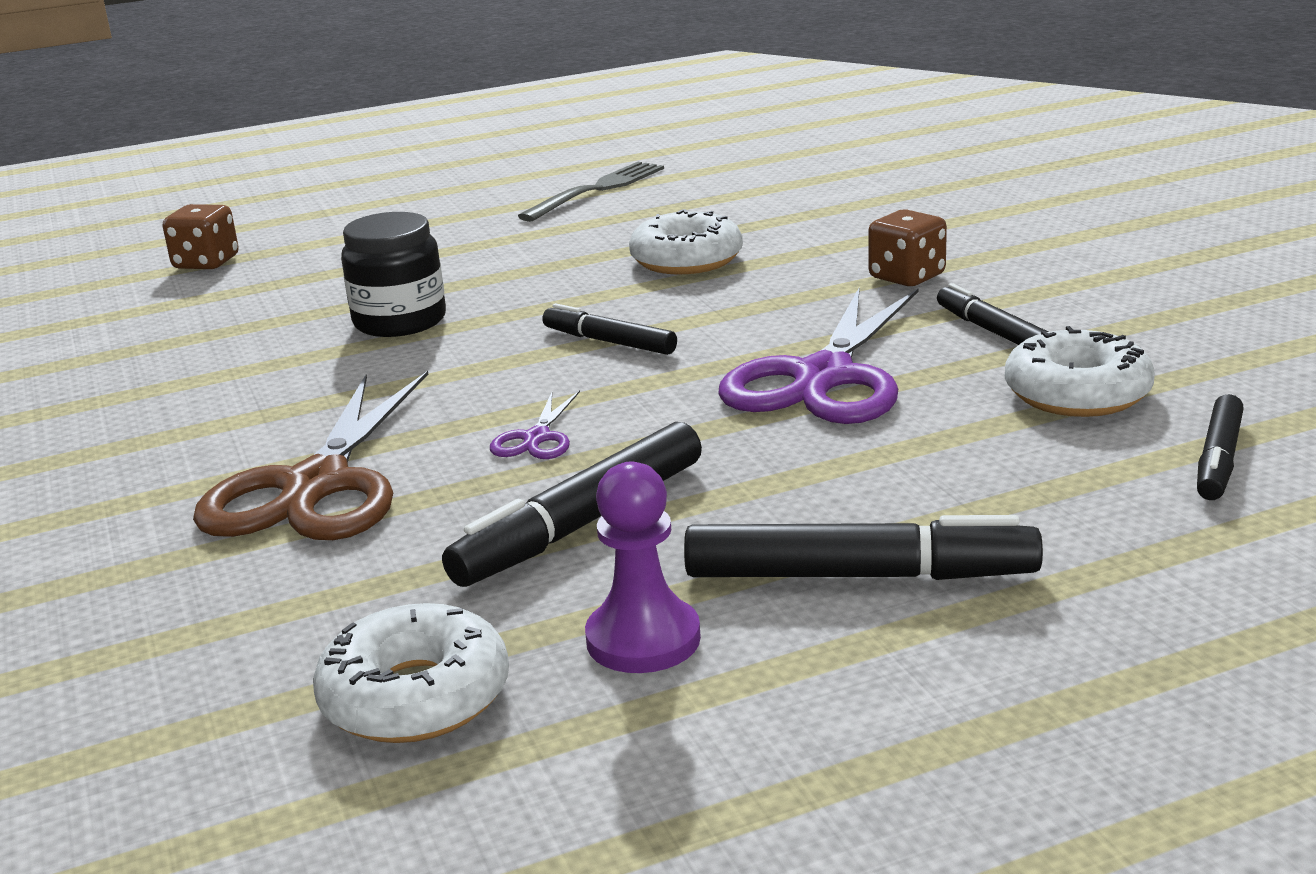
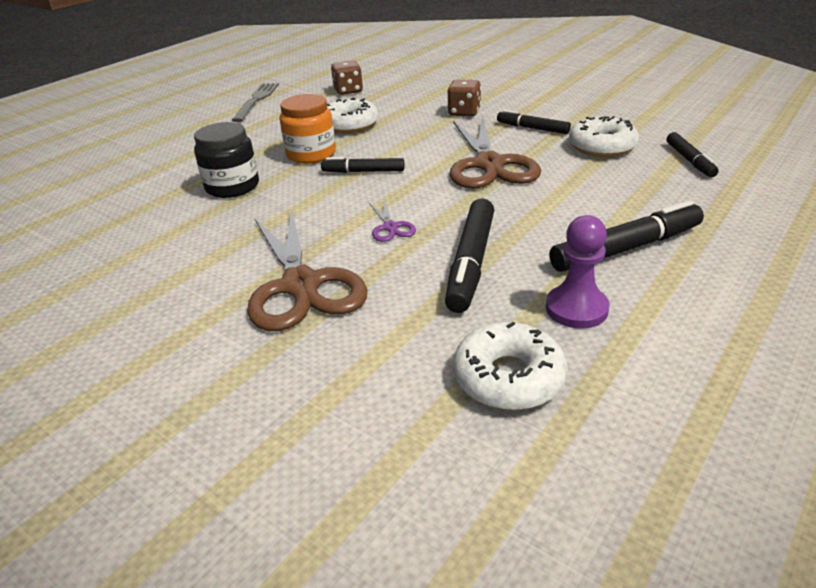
camera: 30 degrees left, 10 degrees up
(206, 263) = (62, 181): brown dice -> brown dice (348, 91)
(568, 296) = (311, 154): none -> orange jar
(824, 377) = (489, 164): purple scissors -> brown scissors

